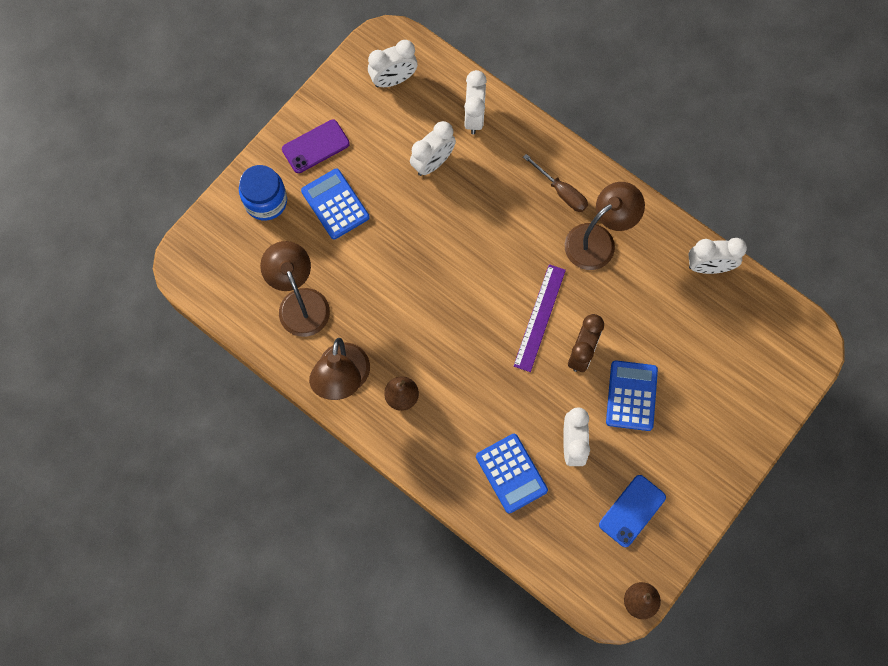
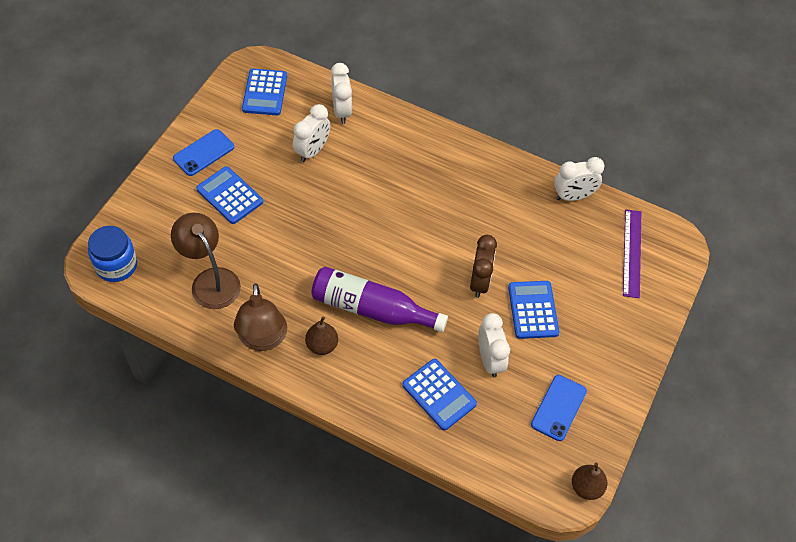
camera: 15 degrees left, 15 degrees down
(266, 201) = (164, 202): blue jar -> blue jar (116, 265)
(315, 146) = (203, 153): purple phone -> blue phone
(393, 80) = (264, 92): white clock -> blue calculator
(461, 364) = (372, 308): none -> purple bottle
(539, 317) = (435, 259): purple ruler -> purple ruler (632, 253)
(561, 192) = (431, 157): brown screwdriver -> none
(598, 240) = (472, 190): brown lamp -> none

